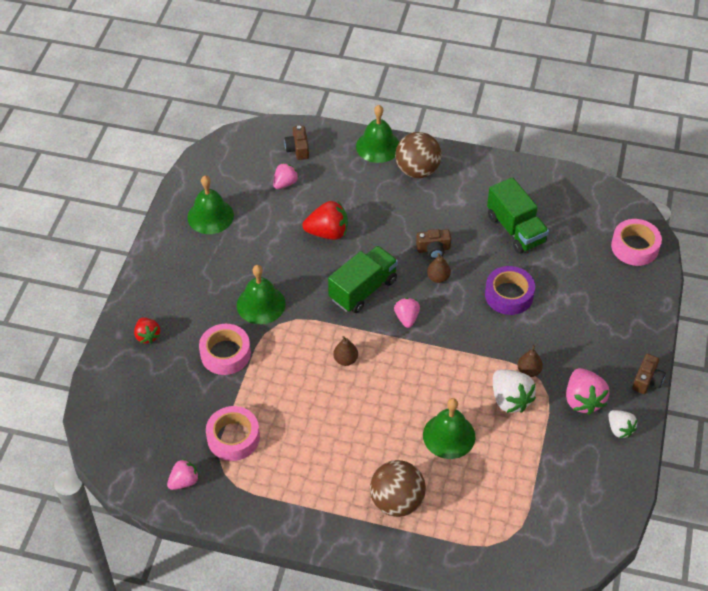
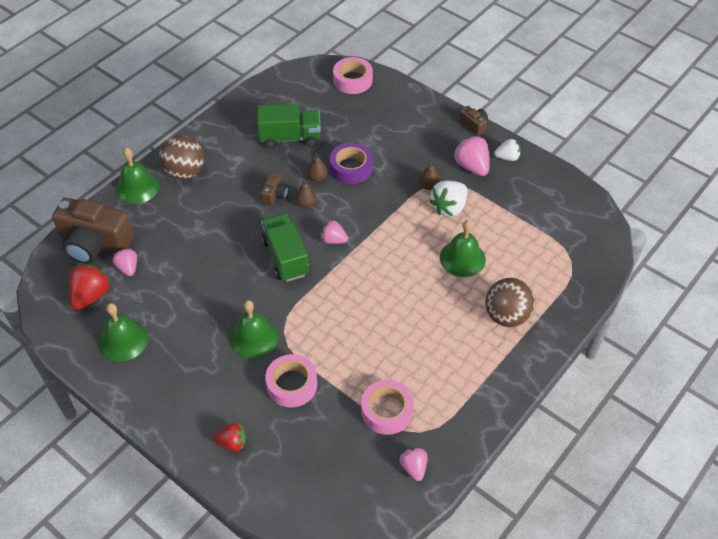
camera: 65 degrees left, 0 degrees up
(298, 149) = (95, 244): brown camera -> brown camera, size x2.20
(328, 232) = (207, 258): red strawberry -> red strawberry (91, 295)
(345, 360) = (351, 297): brown pear -> brown pear (317, 178)
(510, 399) = (449, 207): white strawberry -> white strawberry turned 135 degrees clockwise
(583, 400) = (472, 166): pink strawberry -> pink strawberry turned 135 degrees counterclockwise

